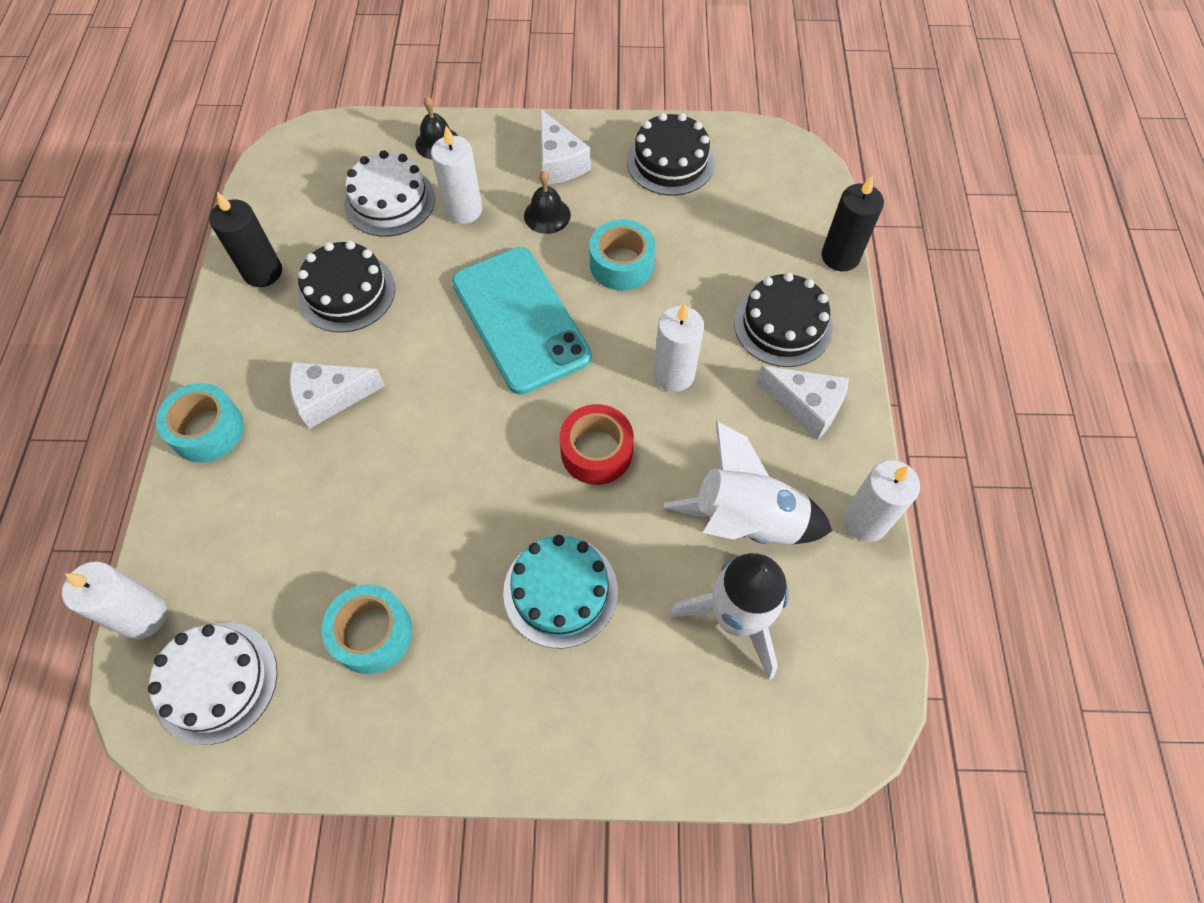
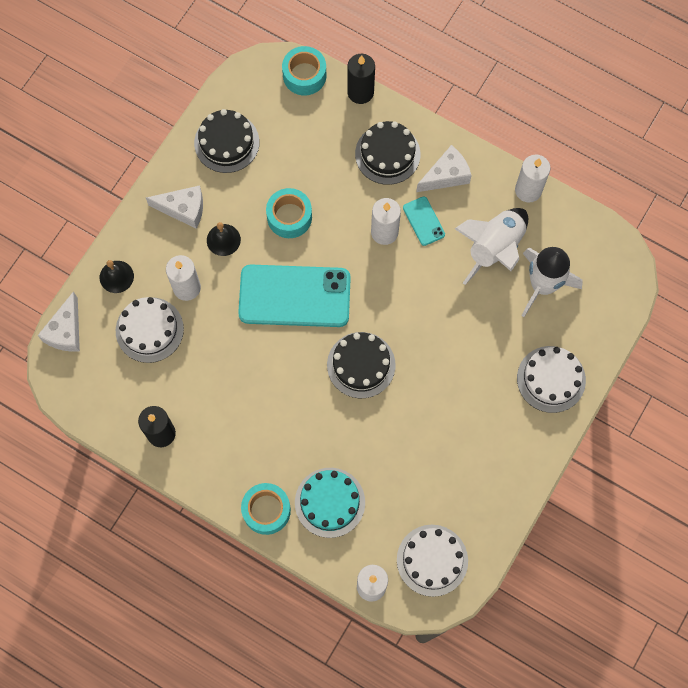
camera: 60 degrees left, 10 degrees up
(330, 398) = (285, 431): white cheese -> white cheese (66, 331)
(347, 292) = (210, 388): black cake -> black cake (361, 365)
(372, 633) = (449, 469): turquoise tape -> turquoise tape (304, 75)
(560, 591) = (480, 363): turquoise cake -> turquoise cake (330, 502)
(594, 710) = (551, 379): none -> white cake
(596, 451) = (409, 301): red tape -> none
(722, 412) = (423, 221): none -> turquoise phone

